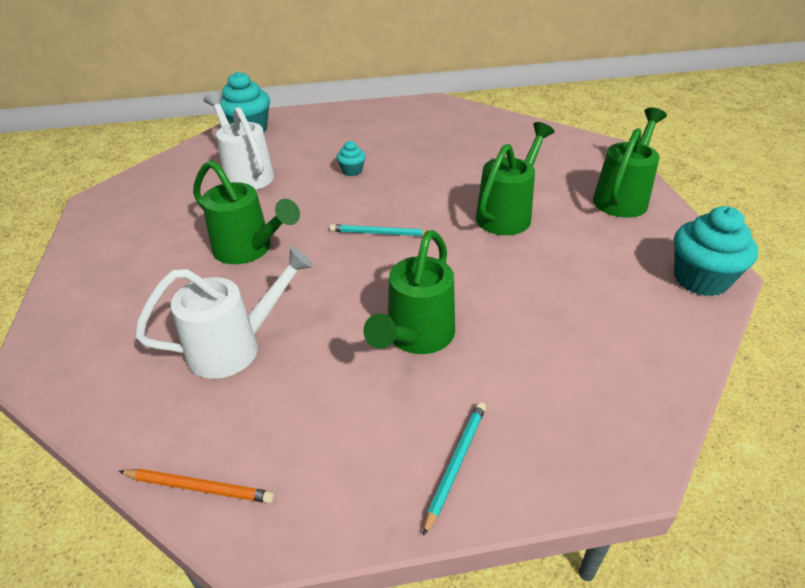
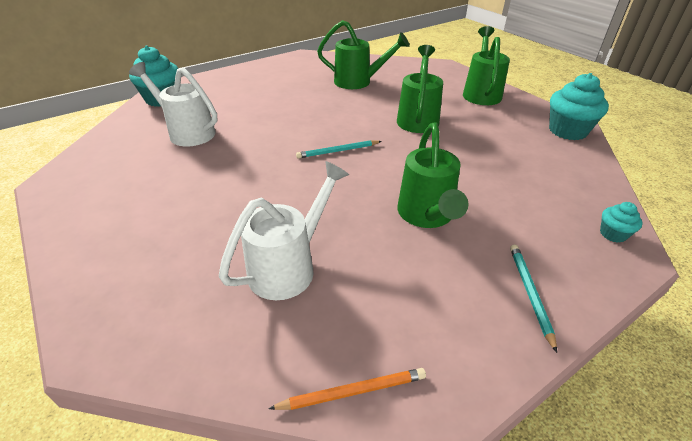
camera: 25 degrees left, 0 degrees up
(248, 250) = (237, 188): green watering can -> green watering can (358, 82)
(352, 171) = (278, 113): turquoise cupcake -> turquoise cupcake (613, 234)

